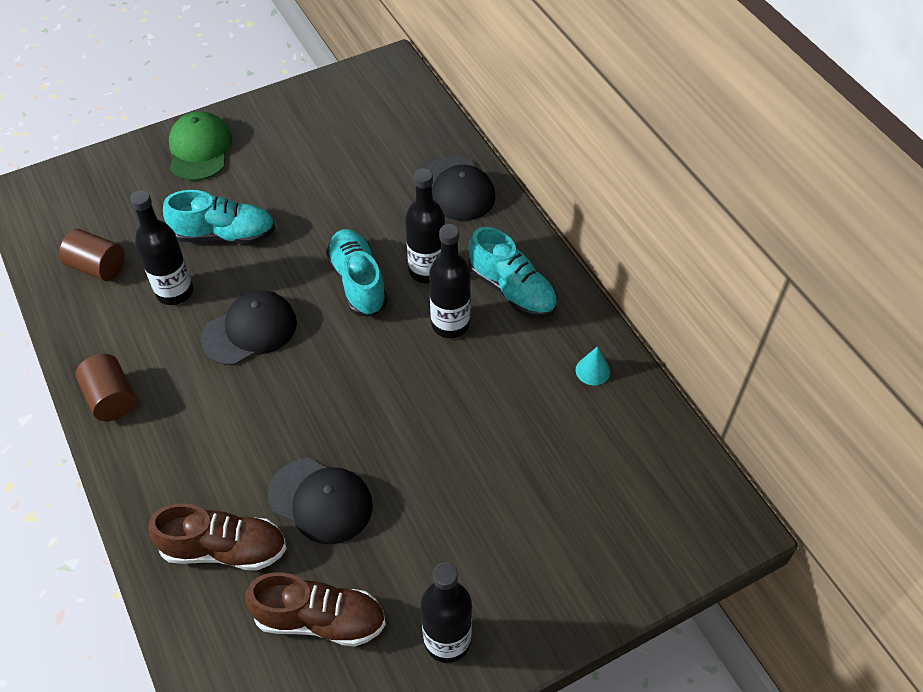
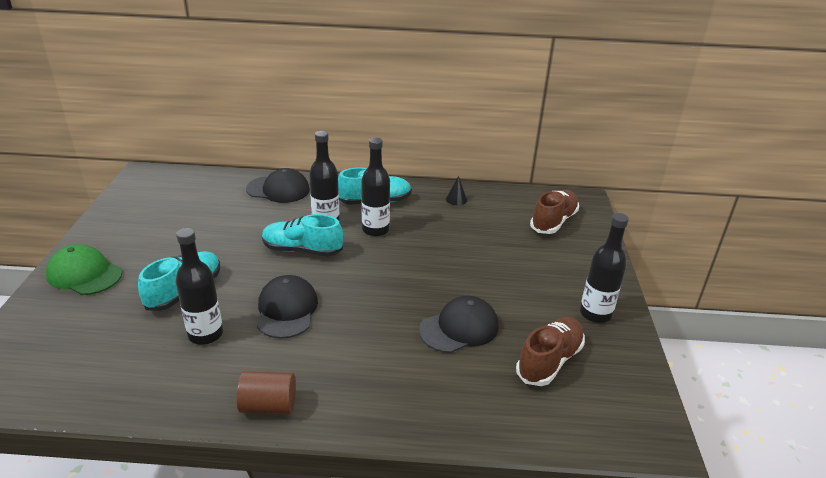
camera: 60 degrees left, 20 degrees down
(97, 267) = (123, 369): brown cylinder -> none
(224, 549) = (462, 388): brown shoe -> brown shoe (553, 221)
(592, 370) = (456, 199): turquoise cone -> black cone

